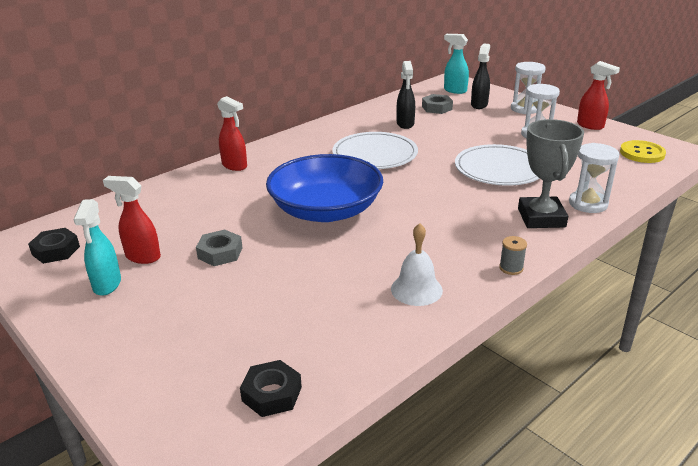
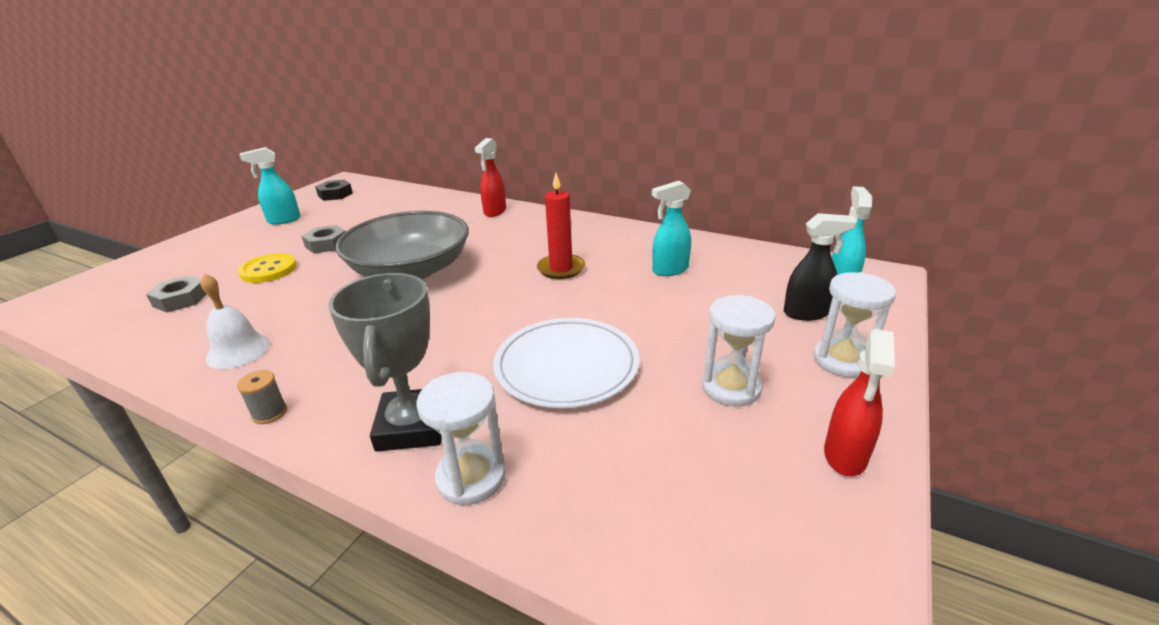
camera: 70 degrees right, 0 degrees up
(142, 257) = (323, 220): red spray bottle -> none
(272, 394) = (104, 311): black nut -> none
(326, 210) = (411, 270): blue bowl -> grey bowl
(375, 154) = (561, 269): white plate -> red candle
(405, 124) = (669, 270): black spray bottle -> turquoise spray bottle
(437, 108) = (751, 282): grey nut -> grey nut (181, 299)
(541, 218) = (412, 426): grey trophy -> grey trophy turned 75 degrees counterclockwise
(642, 153) = (756, 557): yellow button -> yellow button (268, 270)

